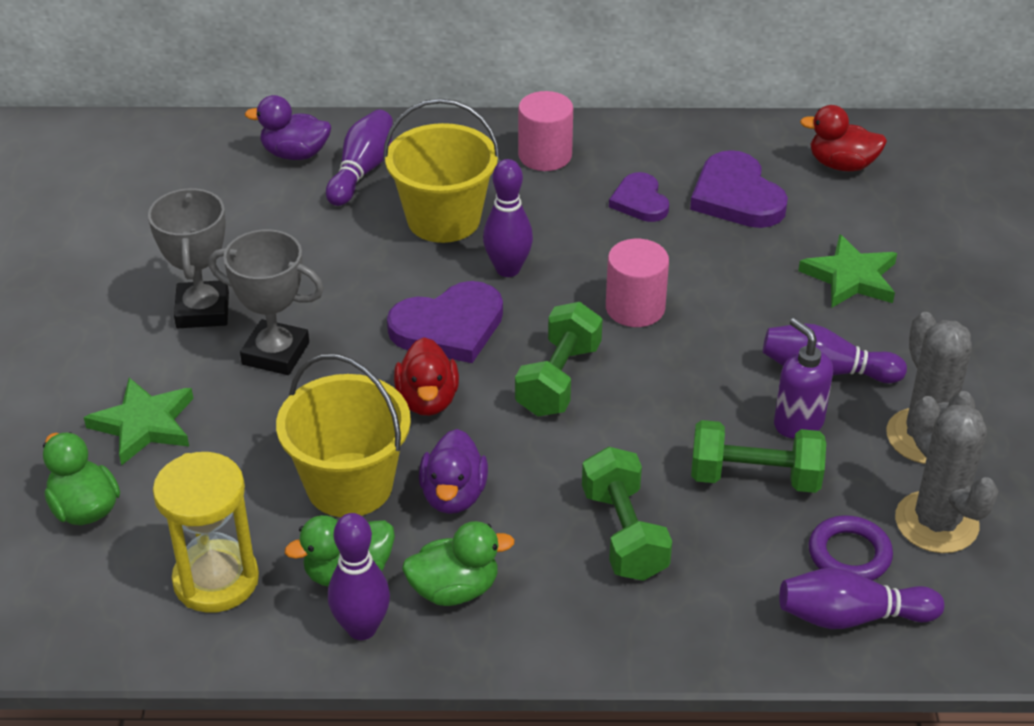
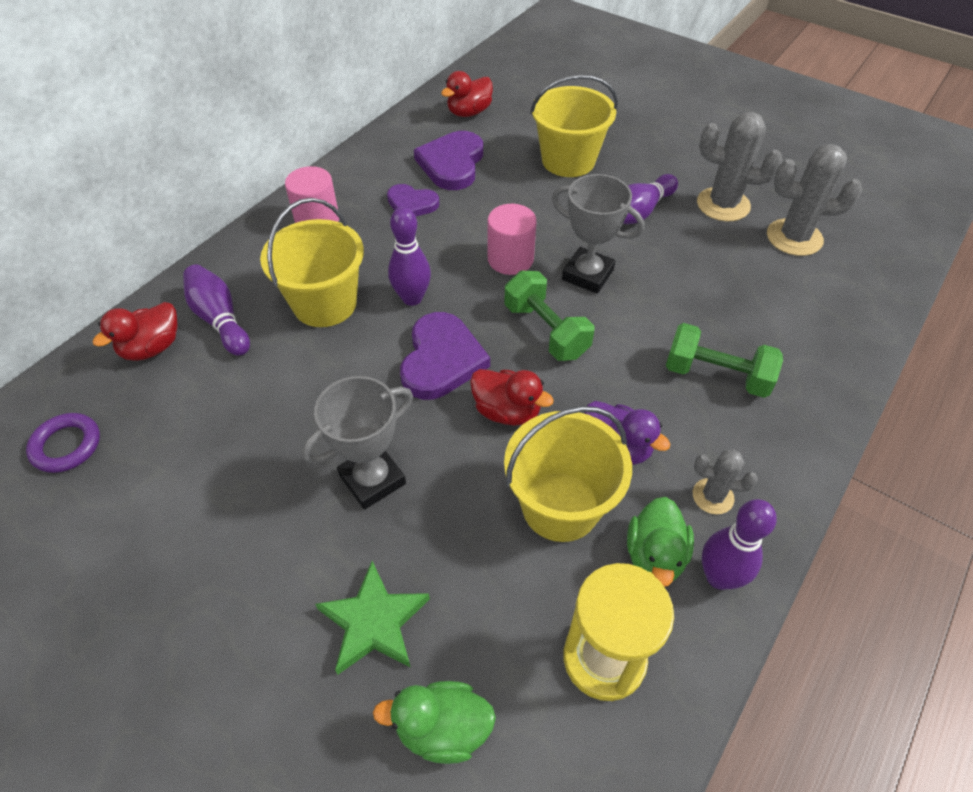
camera: 55 degrees left, 10 degrees up
(202, 310) = (272, 505): grey trophy -> grey trophy (587, 275)
(295, 154) = (152, 348): purple duck -> red duck
(454, 589) = (713, 496): green duck -> grey cactus
(736, 196) = (452, 164): purple heart -> purple heart turned 90 degrees clockwise
(754, 477) = (707, 289): green dumbbell -> none
(798, 423) = (674, 246): purple soap dispenser -> none
(849, 554) = (798, 284): purple ring -> purple ring (66, 446)
(851, 277) = (568, 160): green star -> yellow bucket
(851, 617) = (850, 311): purple bowling pin -> none

